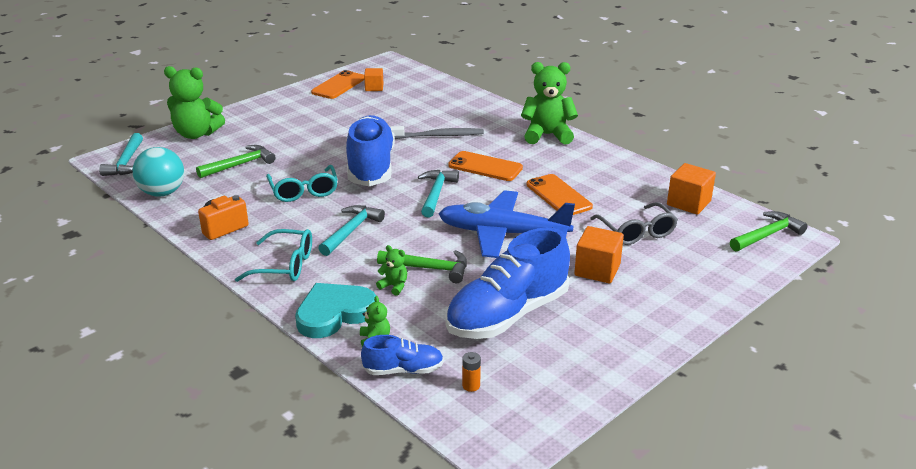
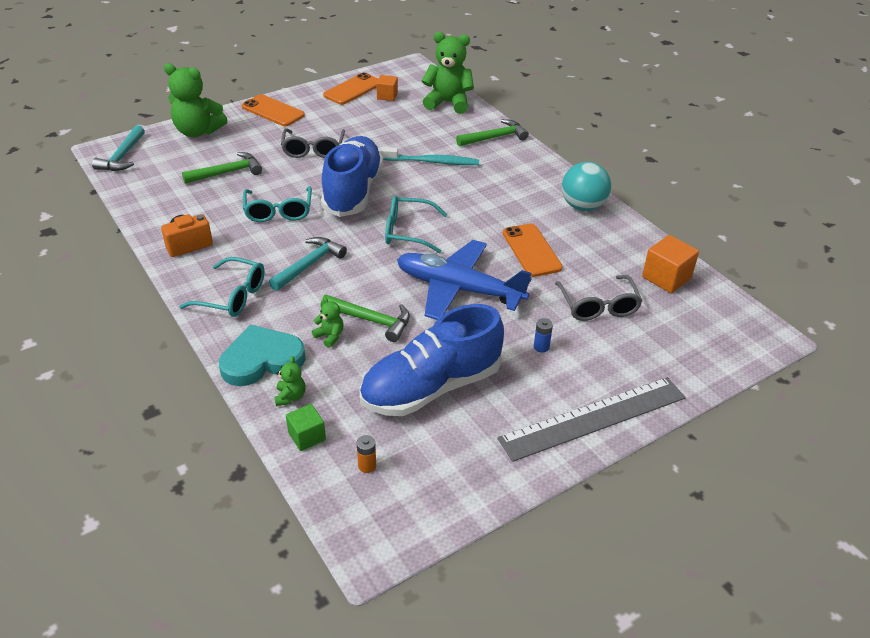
camera: 10 degrees right, 10 degrees up
(162, 193) = (145, 196): turquoise ball -> turquoise ball (583, 206)
(319, 138) = (313, 150): none -> grey glasses
(403, 370) = (307, 436): blue shoe -> green cube
(436, 193) = (407, 231): turquoise hammer -> turquoise glasses
(438, 136) = (432, 162): grey toothbrush -> turquoise toothbrush
(485, 167) = (467, 205): orange phone -> orange phone (273, 111)
(547, 135) = (544, 174): green teddy bear -> green teddy bear (448, 103)
(597, 270) = (541, 347): orange cube -> blue battery
(666, 319) = (593, 418): none -> grey ruler
(767, 235) = (738, 329): green hammer -> green hammer (495, 137)

